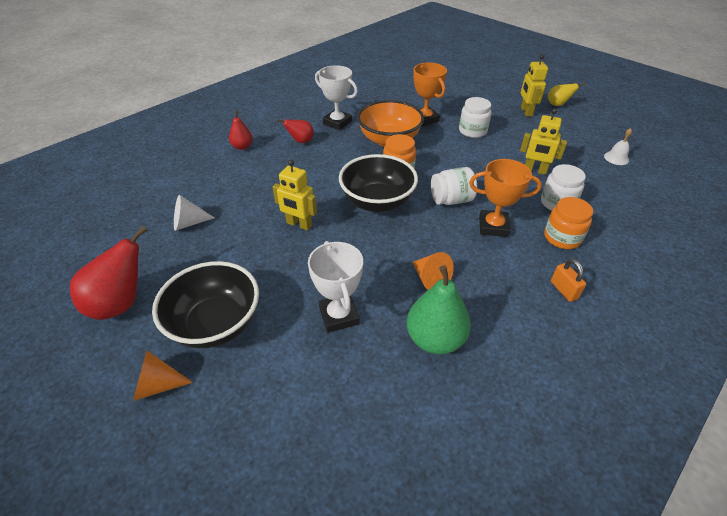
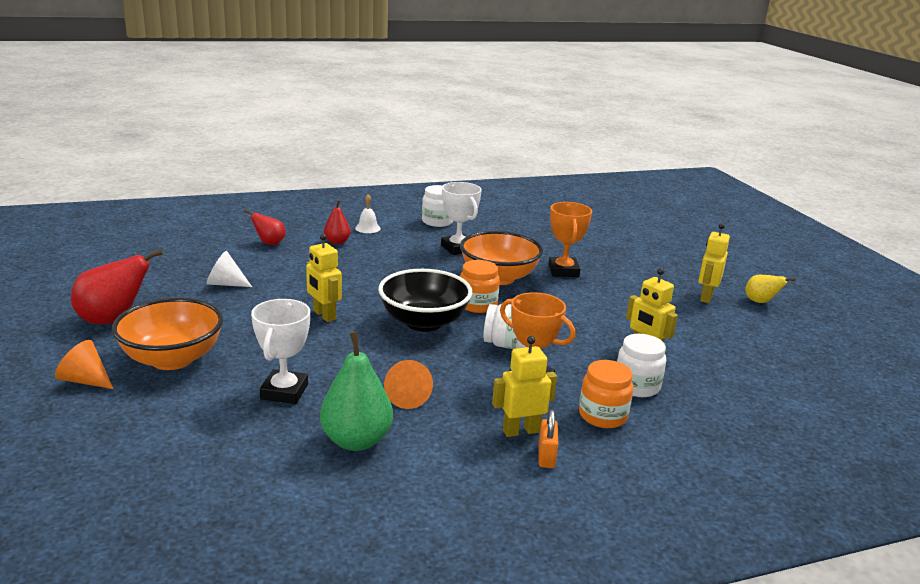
camera: 25 degrees right, 20 degrees down
(216, 324) = (172, 359): black bowl -> orange bowl
(301, 141) = (400, 253): red pear -> red pear (269, 243)
(472, 131) = (610, 296): white jar -> white jar (437, 222)
(528, 275) = (521, 431): none -> yellow robot
(616, 158) = (777, 372): white bell -> white bell (367, 228)

